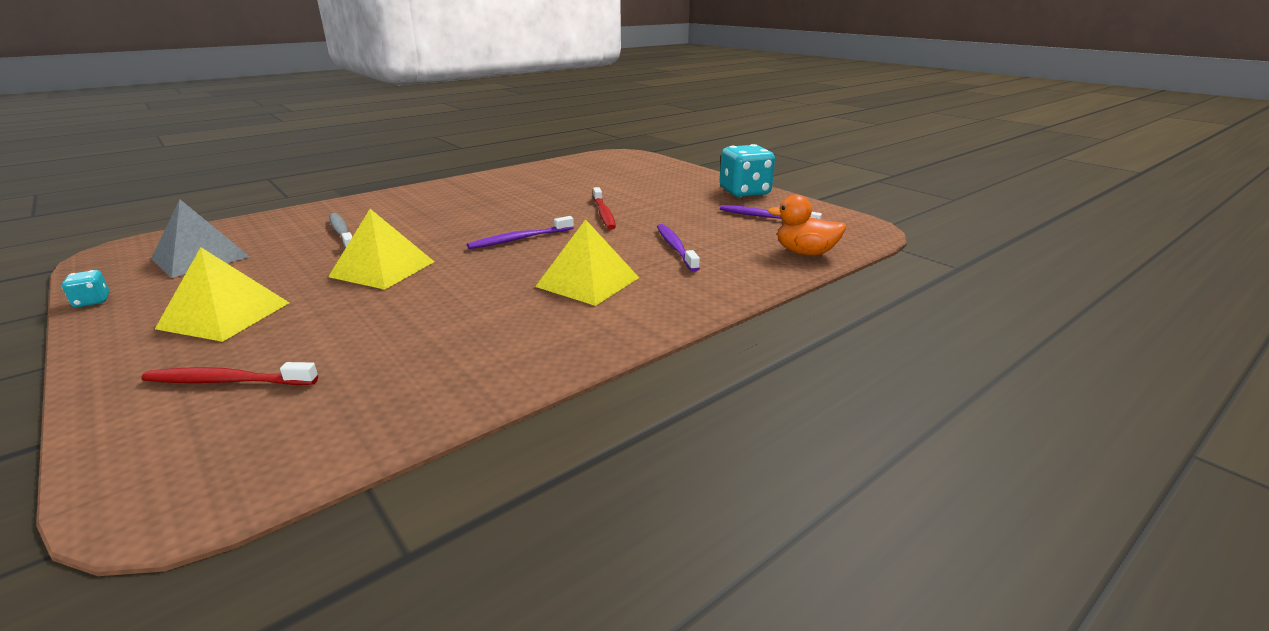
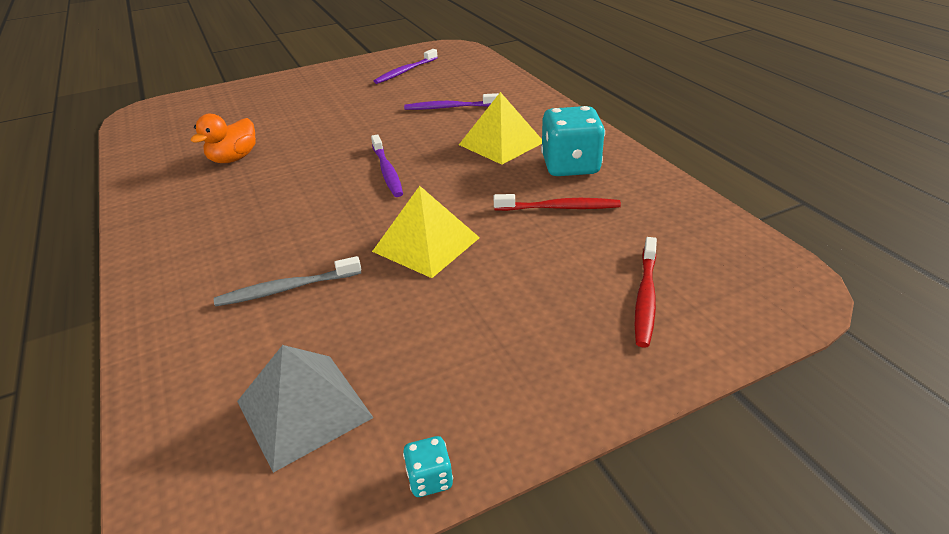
camera: 75 degrees left, 10 degrees up
(224, 315) = (510, 333): yellow pyramid -> none
(603, 213) = (345, 130): red toothbrush -> red toothbrush (559, 208)
(744, 192) = (338, 71): turquoise dice -> turquoise dice (570, 166)
(805, 253) = (482, 69): orange duck -> orange duck (234, 158)

